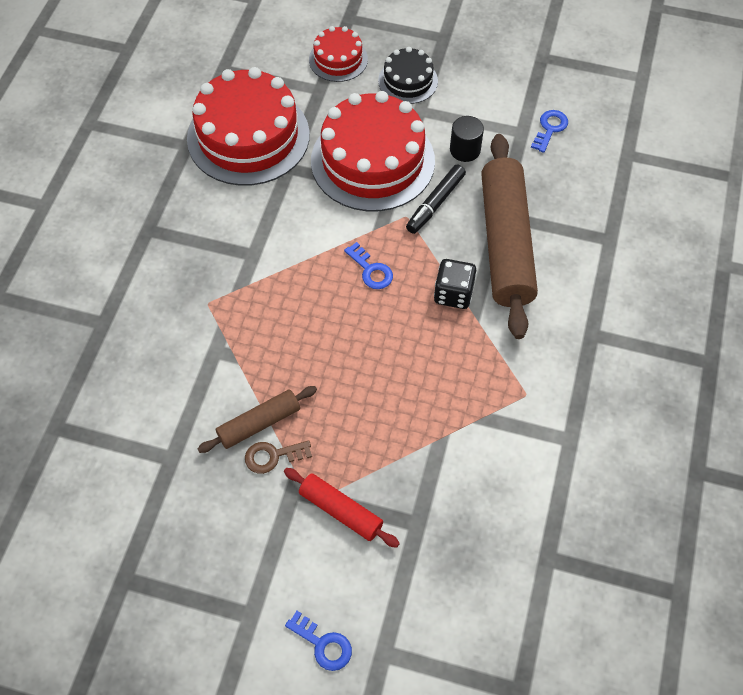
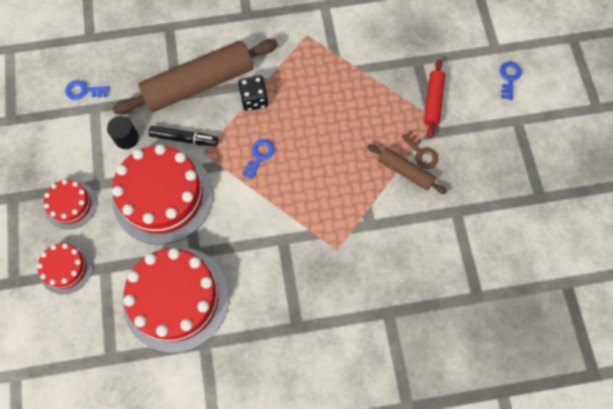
camera: 115 degrees left, 10 degrees up
(408, 81) = (71, 205): black cake -> red cake

